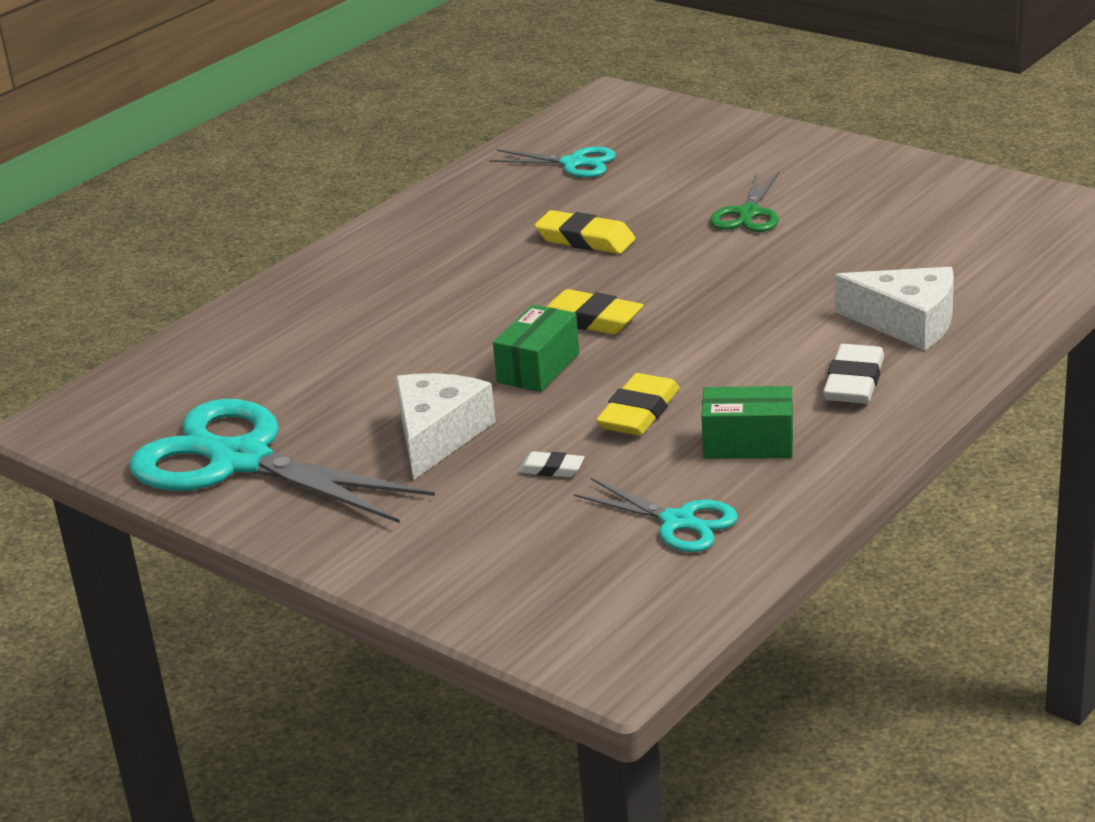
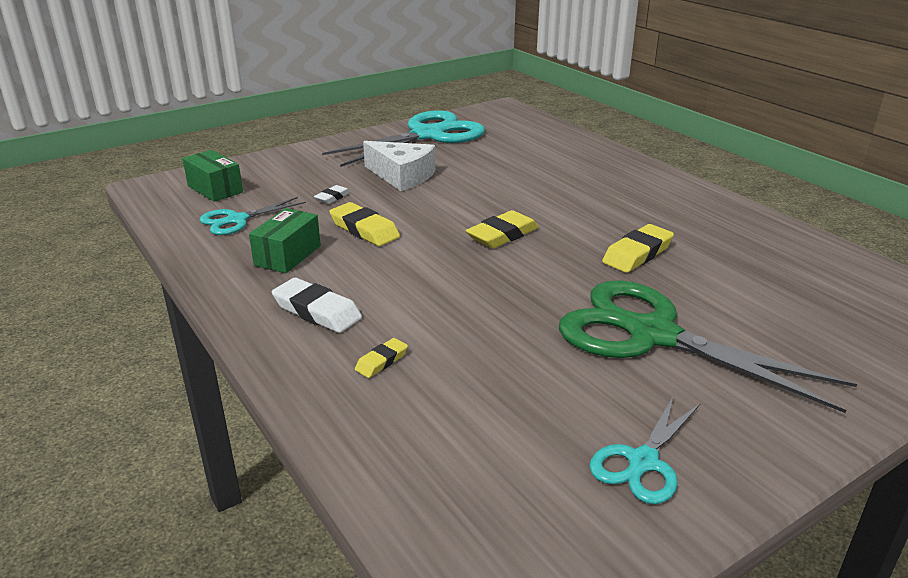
camera: 105 degrees right, 0 degrees up
(538, 368) = (452, 210): green box -> green box (215, 189)
(573, 163) = (800, 273): turquoise scissors -> turquoise scissors (643, 462)
(748, 213) = (652, 335): green scissors -> green scissors, size x2.00
(907, 322) = (381, 361): white cheese -> yellow eraser

